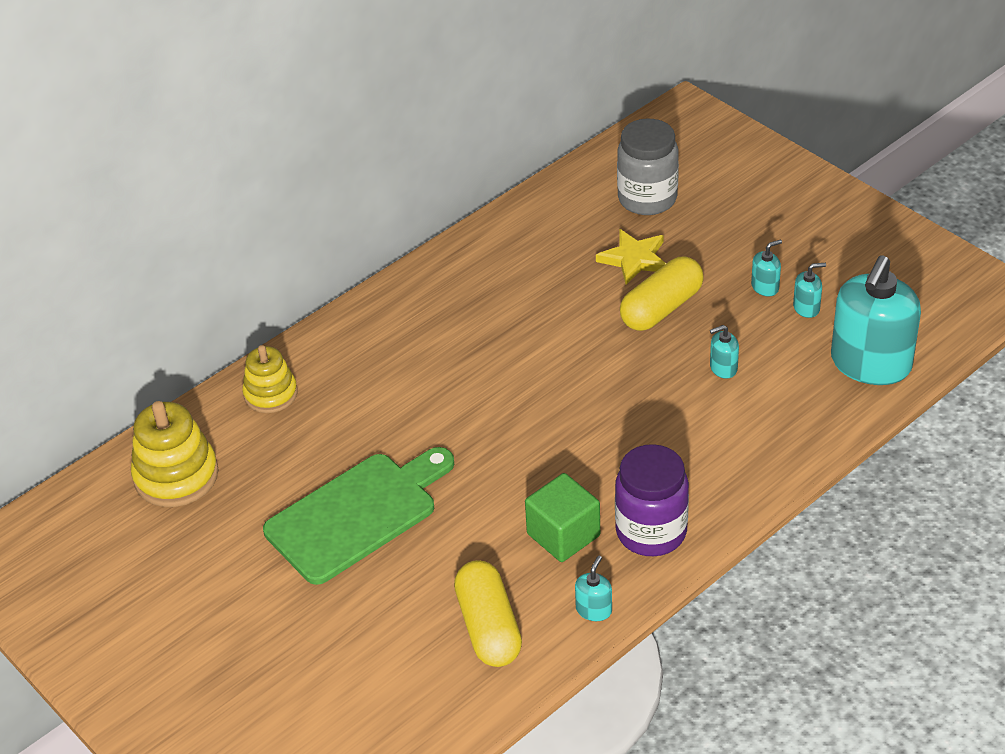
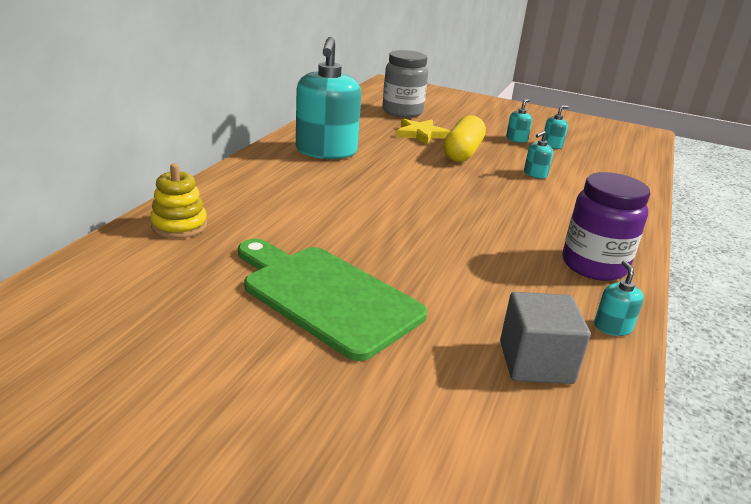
camera: 30 degrees left, 15 degrees down
(176, 476) = (100, 297): yellow stacking toy -> none
(357, 514) = (326, 296): green cutting board -> green cutting board turned 75 degrees counterclockwise
(488, 627) = (535, 362): yellow capsule -> grey cube
(563, 535) = (528, 279): green cube -> none
(870, 363) = (620, 164): turquoise soap dispenser -> turquoise soap dispenser (326, 151)

